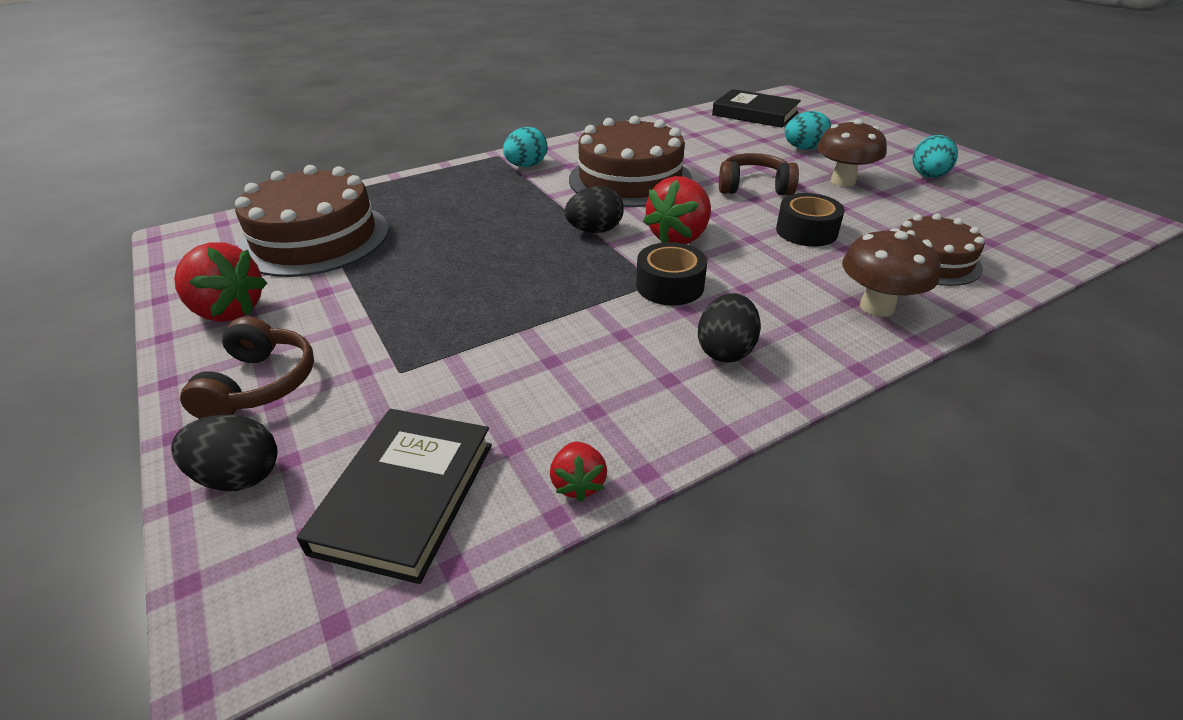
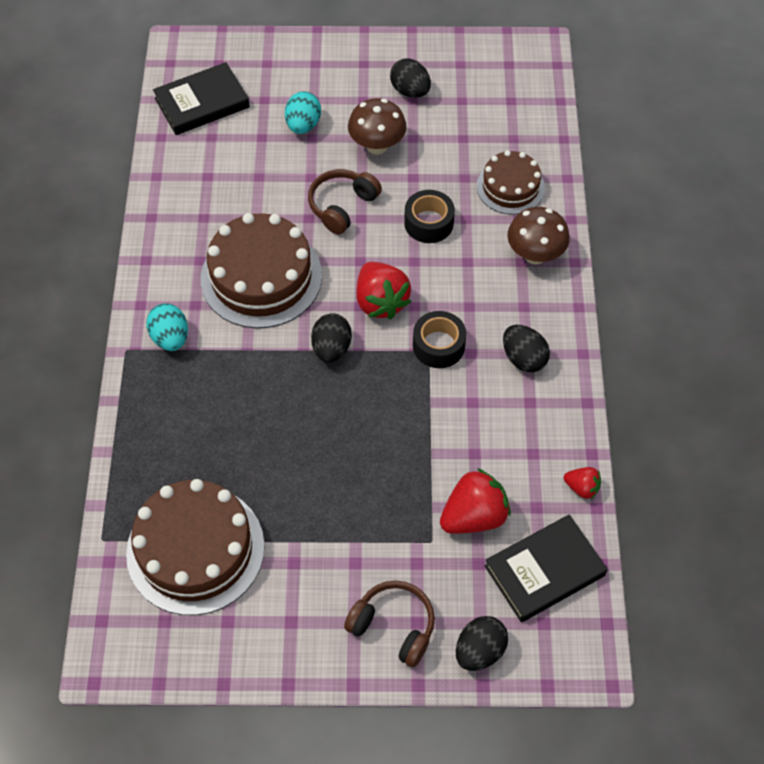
camera: 60 degrees left, 20 degrees up
(228, 311) = (279, 634): red strawberry -> red strawberry (474, 516)
(406, 496) = (544, 570): black book -> black book turned 75 degrees counterclockwise
(928, 176) = (410, 91): turquoise egg -> black egg

